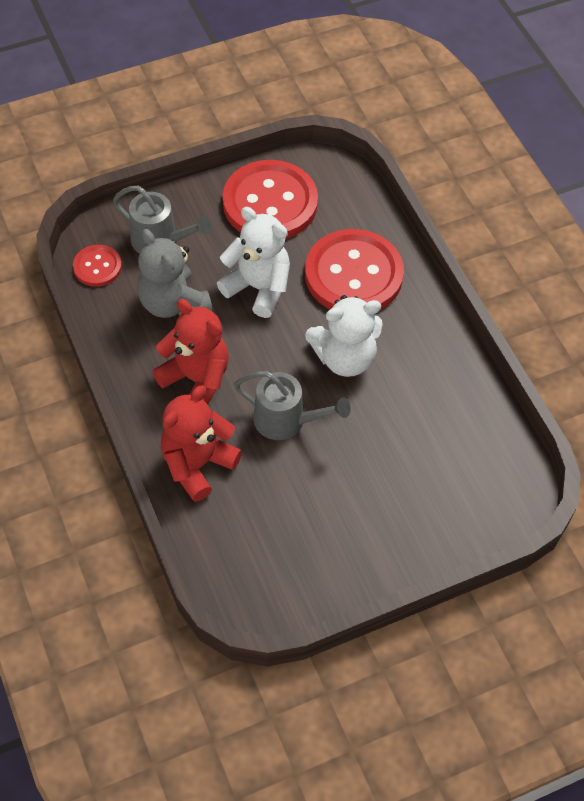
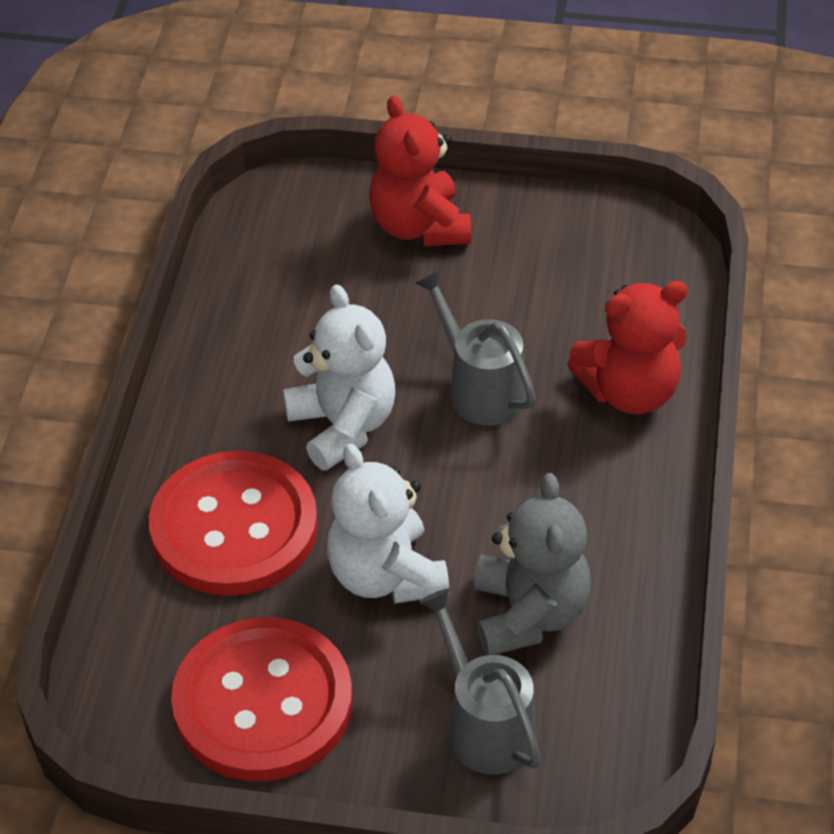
camera: 145 degrees left, 10 degrees down
(97, 267) = (613, 731): red button -> none
(196, 379) = (564, 492): red teddy bear -> red teddy bear (419, 227)
(344, 358) = (343, 426): white teddy bear -> white teddy bear turned 45 degrees clockwise

